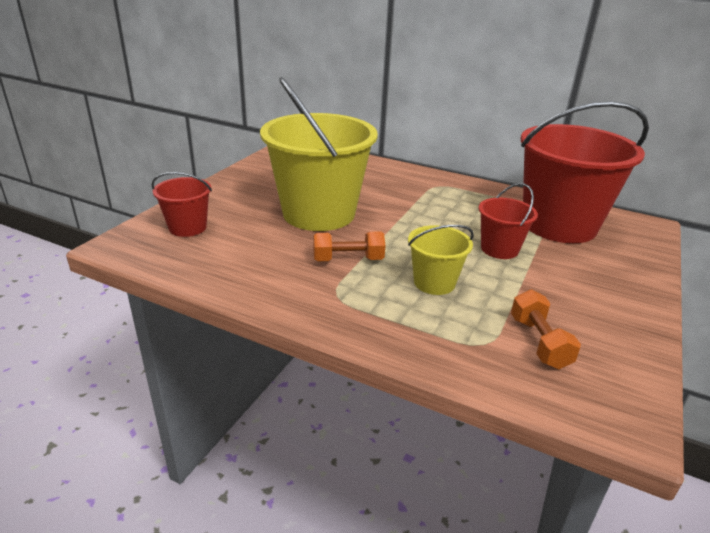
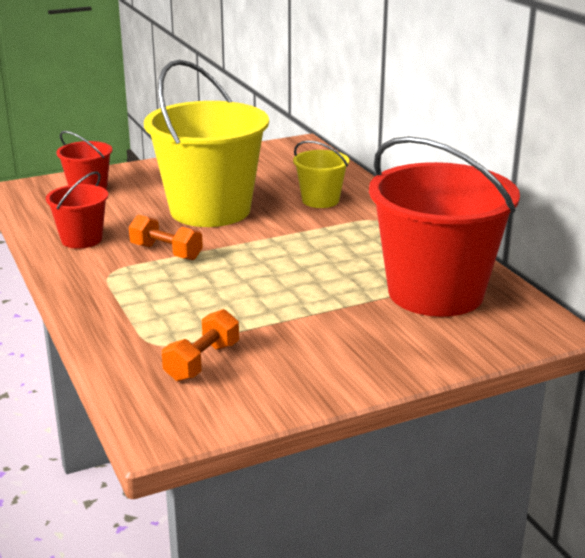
camera: 40 degrees right, 5 degrees down
(434, 282) = (203, 292): yellow bucket -> yellow bucket (320, 200)
(499, 249) = (320, 290): red bucket -> red bucket (81, 239)

